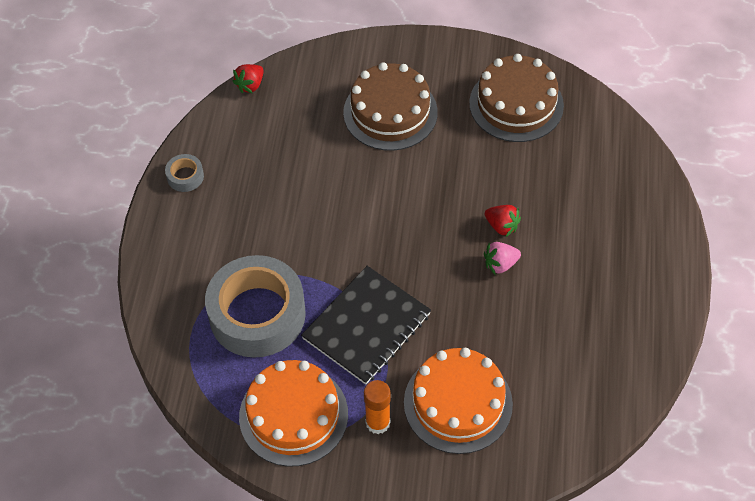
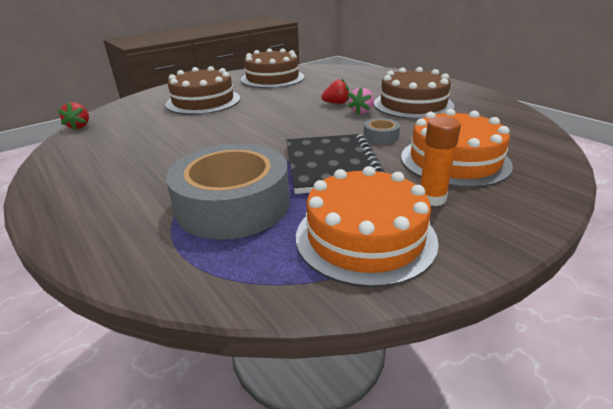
camera: 45 degrees left, 25 degrees down
(185, 176) = (60, 176): grey tape -> grey tape (381, 136)
(566, 294) = (413, 104): none -> brown cake

